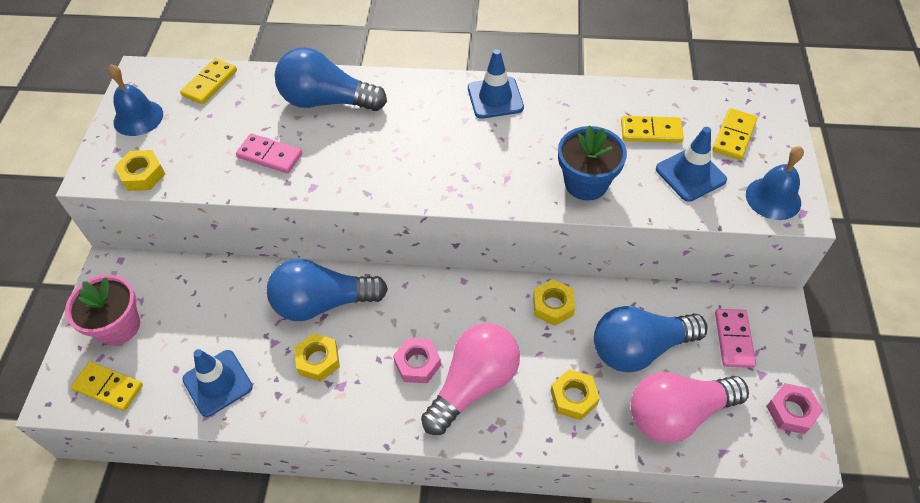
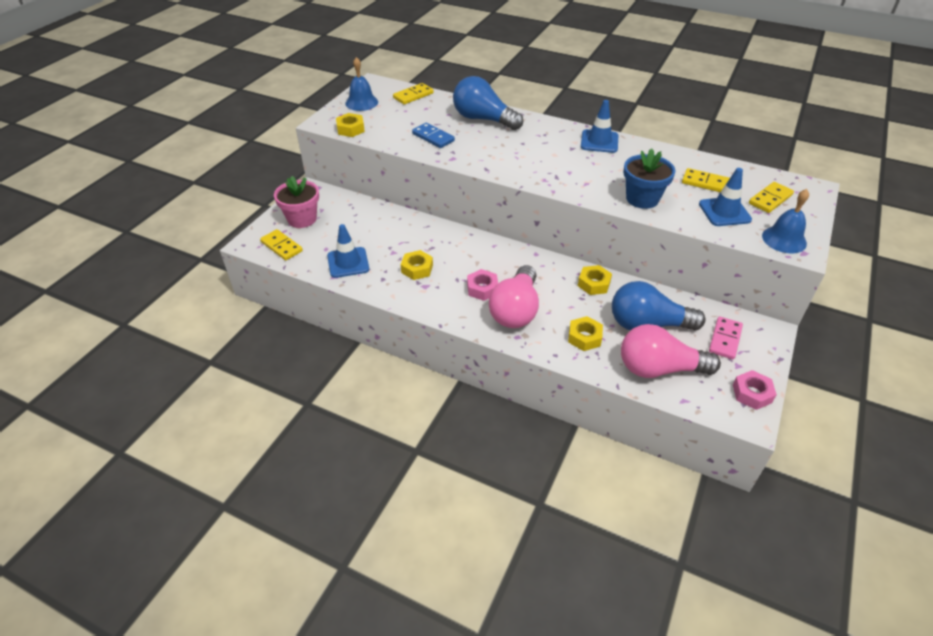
camera: 20 degrees right, 10 degrees down
(269, 156) = (433, 137): pink domino -> blue domino
(323, 303) = (434, 240): blue light bulb -> none
(473, 384) = (516, 310): pink light bulb -> pink light bulb turned 135 degrees clockwise

